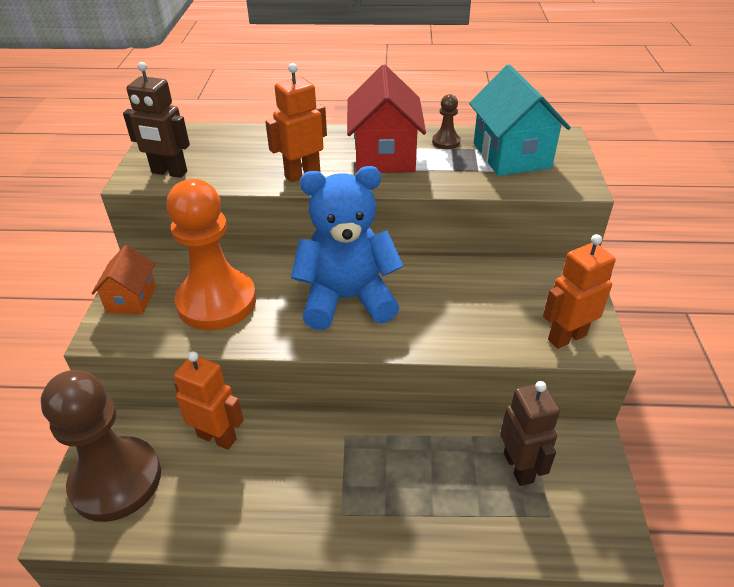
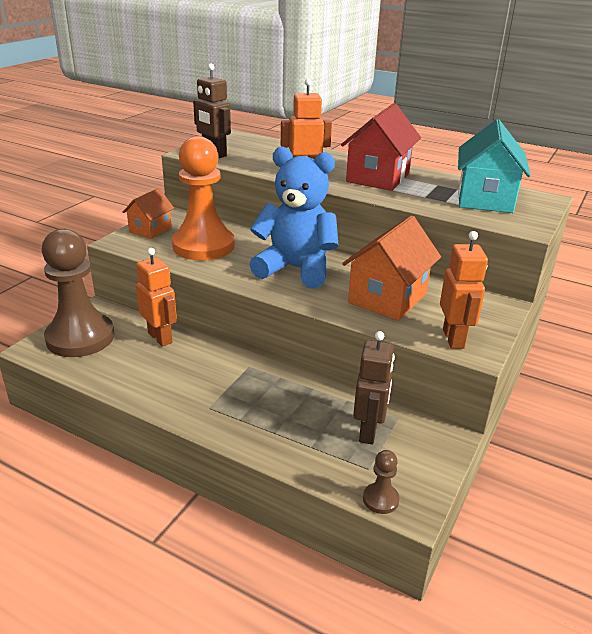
camera: 25 degrees right, 10 degrees down
(446, 142) = (437, 181): brown pawn -> brown pawn (380, 499)
(468, 306) = (387, 298): none -> orange house
(566, 337) = (453, 339): orange robot -> orange robot turned 90 degrees clockwise

